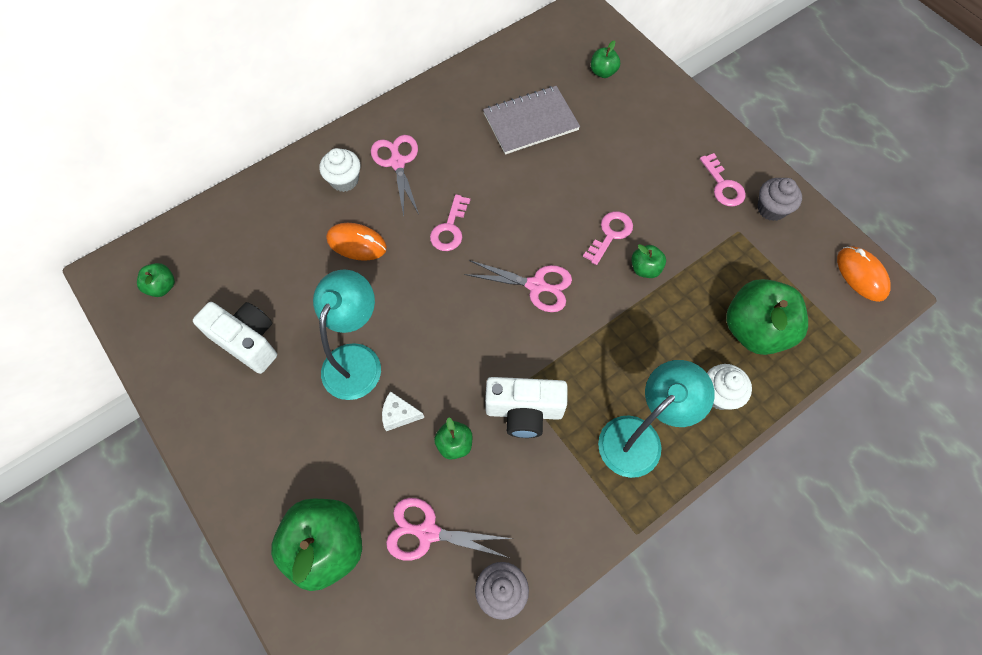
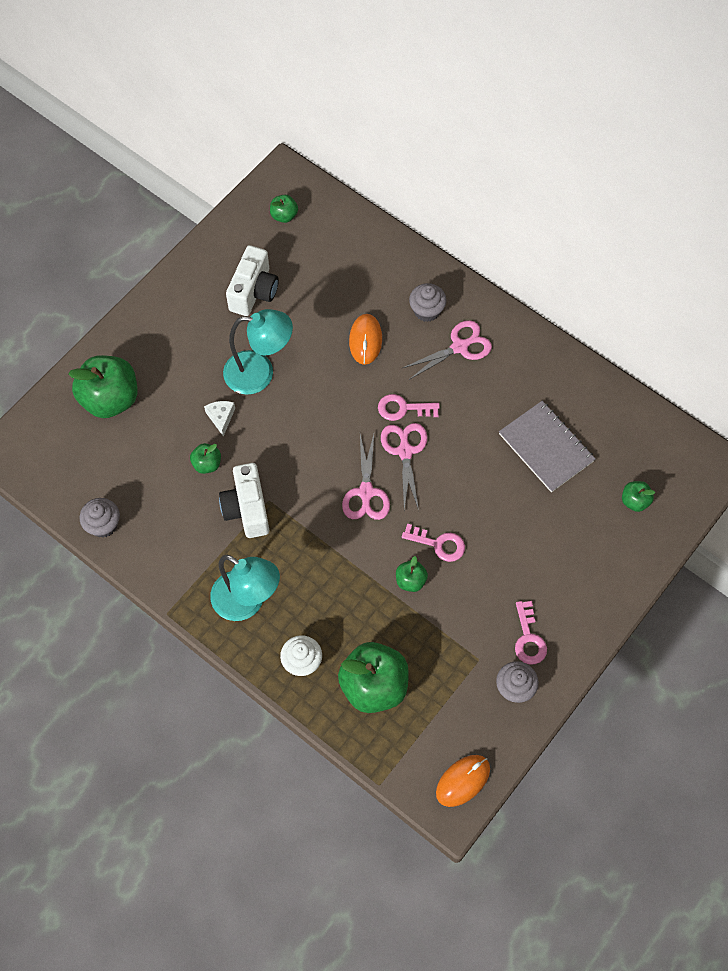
camera: 75 degrees right, 0 degrees up
(344, 180) = (426, 310): white cupcake -> grey cupcake
(428, 532) = (135, 463): pink scissors -> pink scissors (405, 451)
(723, 185) = (528, 638): pink key -> pink key turned 60 degrees counterclockwise

